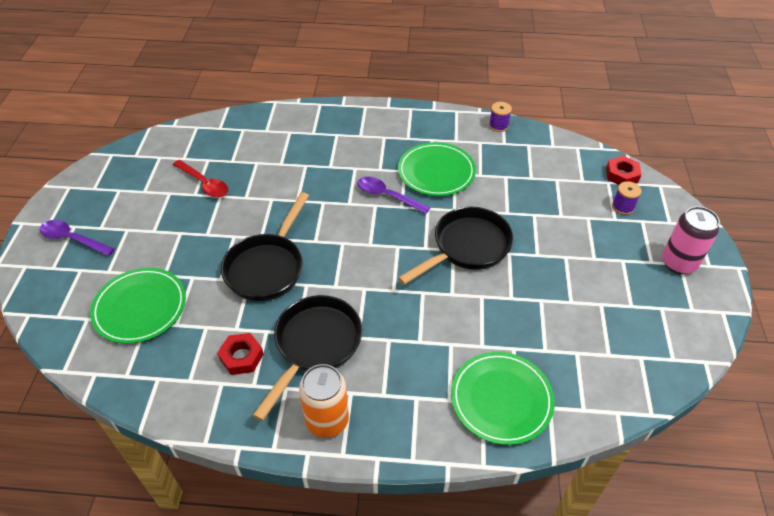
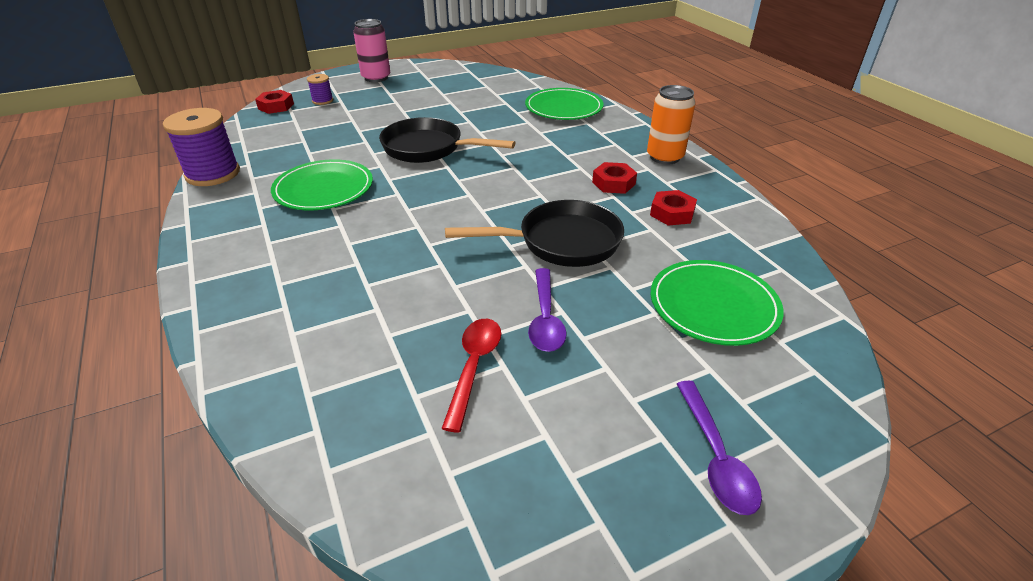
camera: 120 degrees left, 10 degrees down
(315, 345) = (613, 183): black pan -> red nut
(387, 196) = (386, 206): purple spoon -> purple spoon (545, 319)
(498, 126) = (213, 174): purple spool -> purple spool, size x2.00

